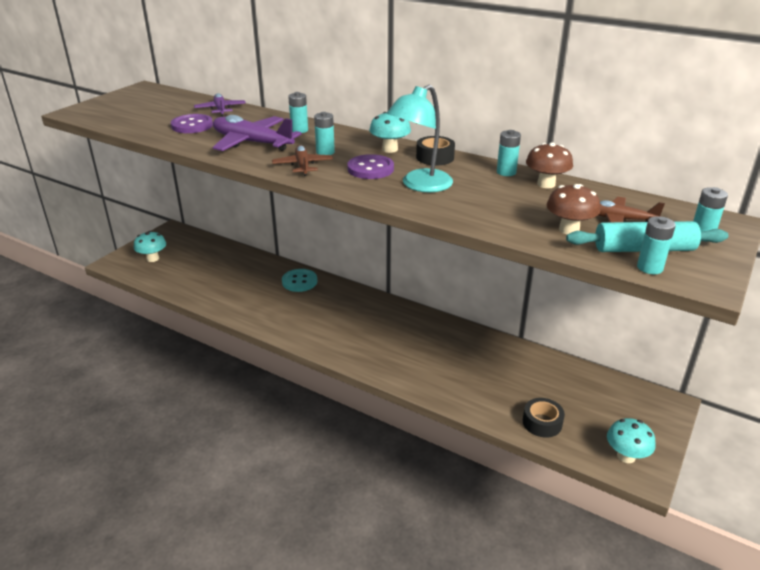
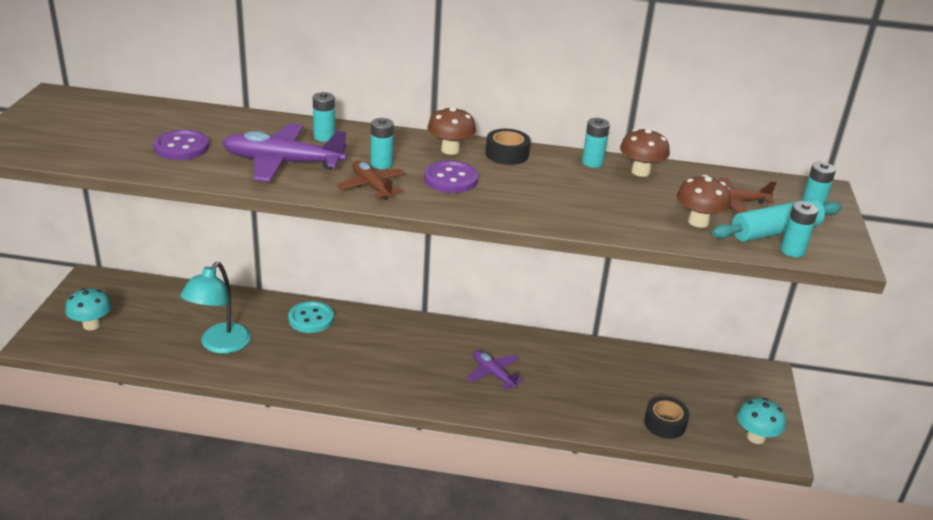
camera: 25 degrees left, 0 degrees up
(220, 109) = (196, 118): purple plane -> purple plane (493, 374)
(390, 149) = (450, 150): turquoise mushroom -> brown mushroom
(420, 185) = (519, 192): turquoise lamp -> turquoise lamp (220, 345)

